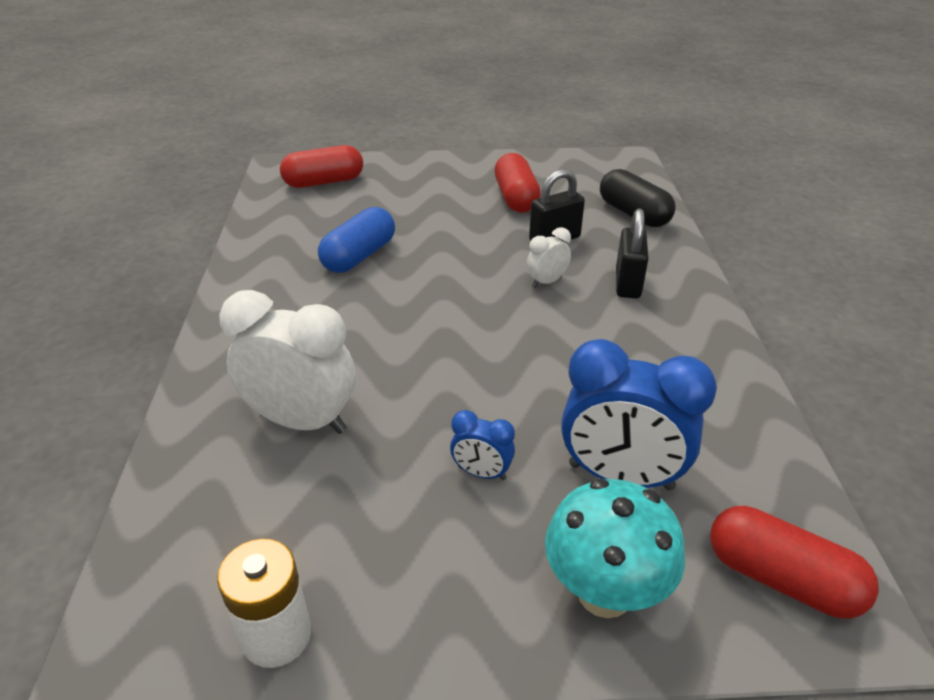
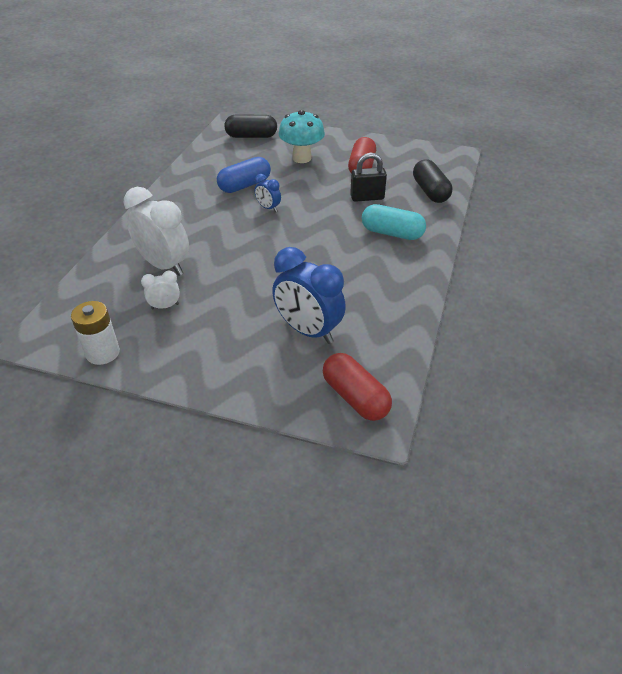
camera: 20 degrees right, 5 degrees up
(324, 182) = (251, 136): red capsule -> black capsule
(481, 473) = (237, 311): blue clock -> blue clock (268, 208)
(546, 282) = (343, 222): white clock -> white clock (165, 306)
(604, 593) = (260, 378): turquoise mushroom -> turquoise mushroom (301, 158)
(628, 283) = (392, 233): black padlock -> turquoise capsule

